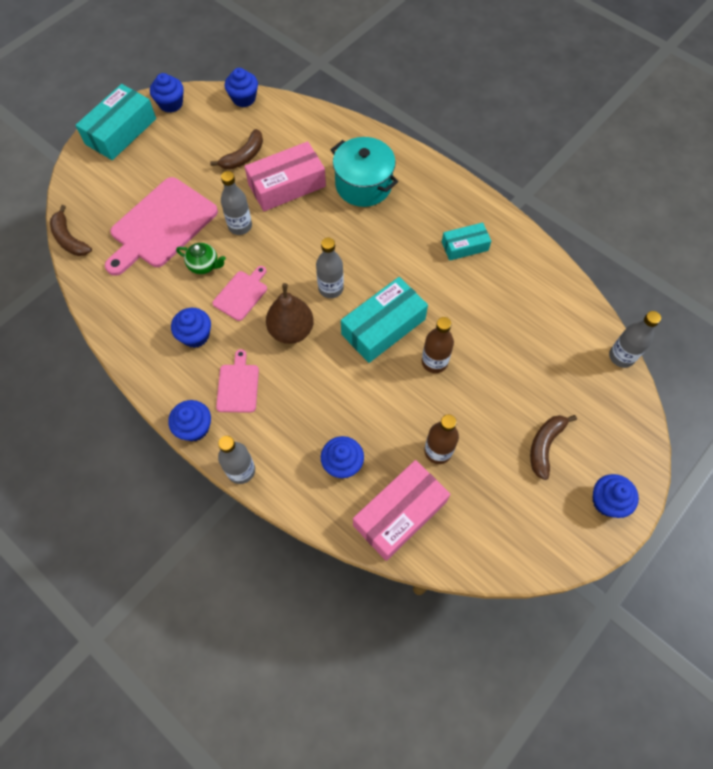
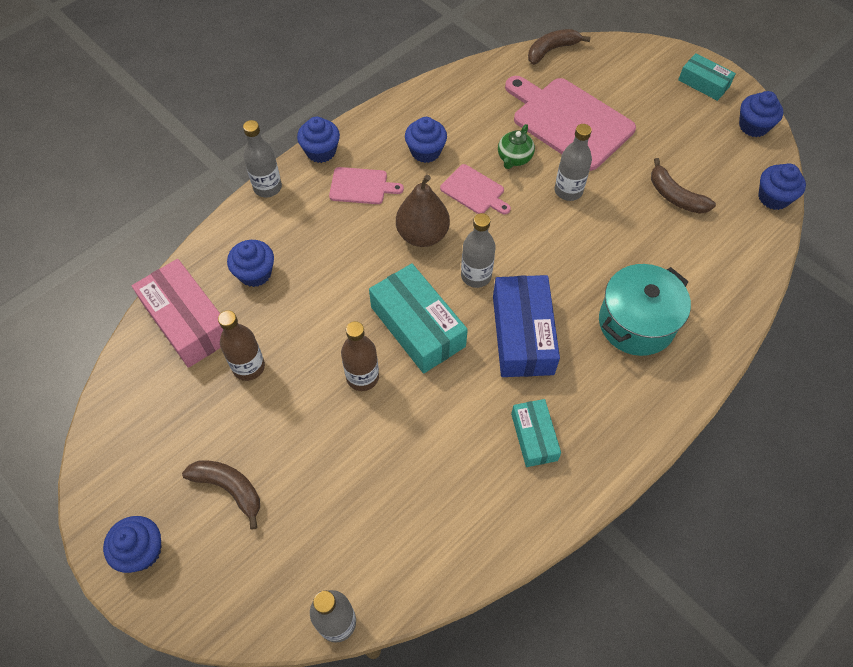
camera: 95 degrees right, 5 degrees down
(121, 131) = (703, 83): turquoise box -> turquoise box, size x0.58
(287, 185) = (631, 238): pink box -> none
(382, 255) = (522, 334): none -> blue box

